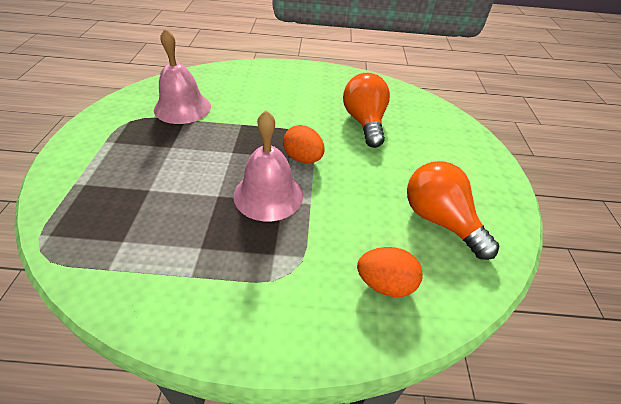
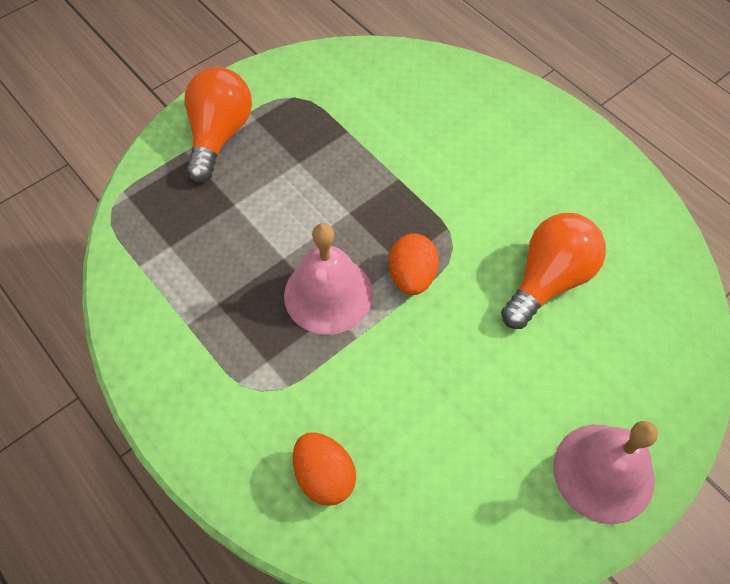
camera: 50 degrees right, 15 degrees up
(182, 108) = (360, 111): pink bell -> pink bell (603, 472)
(439, 220) = (464, 471): orange light bulb -> orange light bulb (219, 135)

